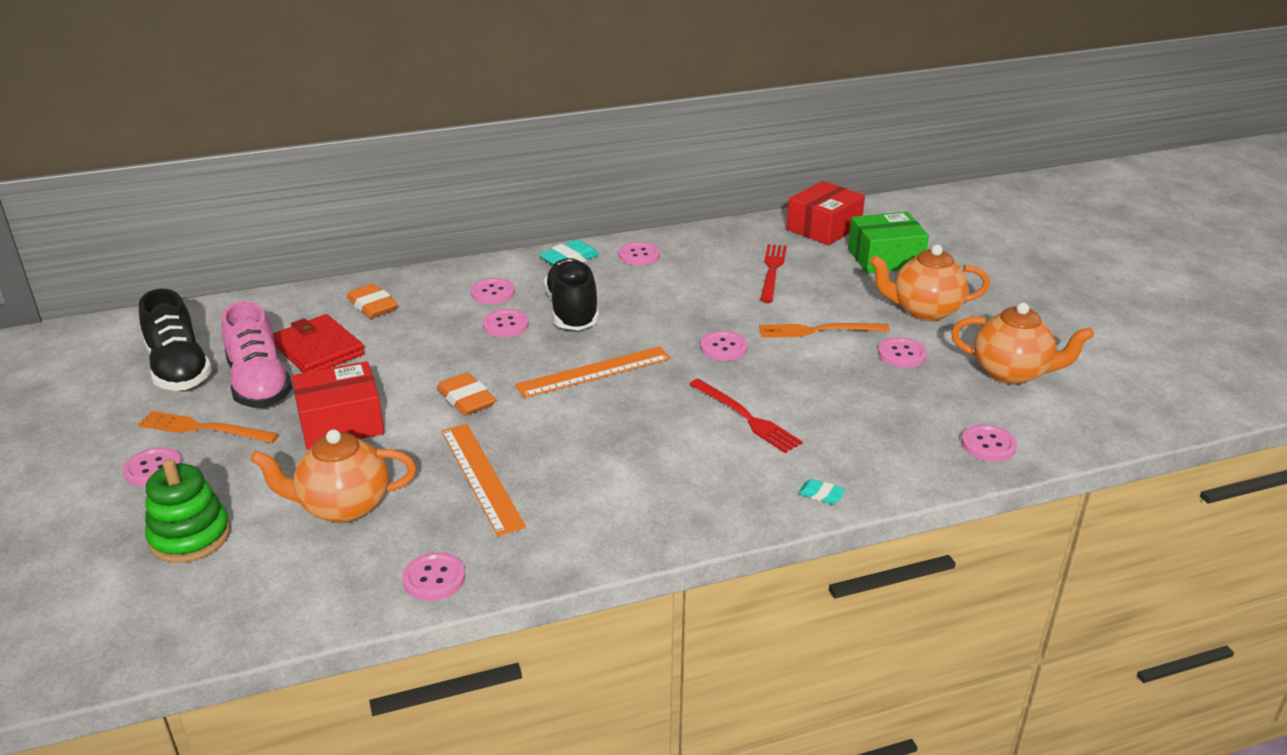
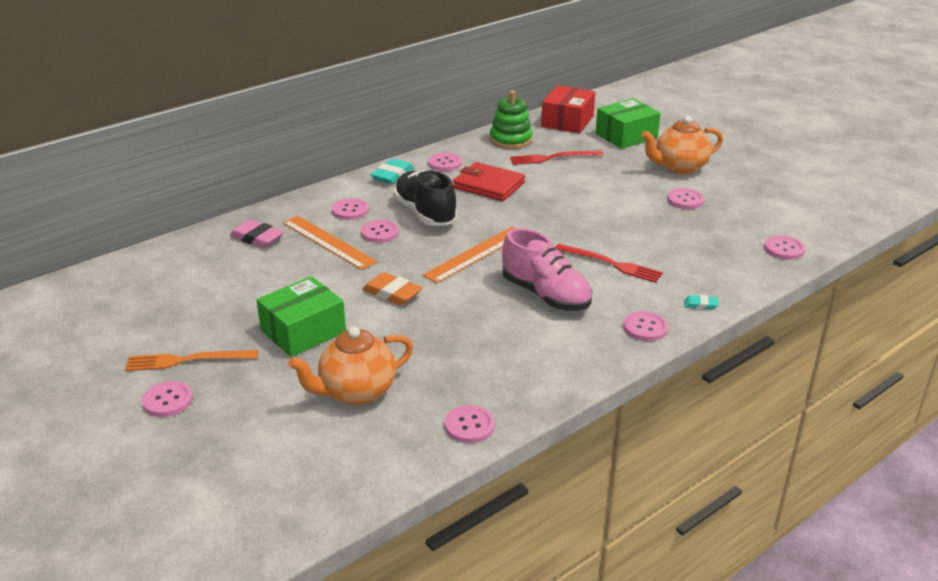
camera: 20 degrees left, 0 degrees up
(179, 369) = (125, 319): black shoe -> none
(190, 536) = (245, 444): green stacking toy -> green stacking toy (511, 140)
(259, 384) = (208, 317): pink shoe -> pink shoe (546, 295)
(318, 349) = (237, 280): red wallet -> red wallet (489, 185)
(341, 423) = (303, 331): red box -> green box
(372, 306) = (257, 238): orange eraser -> pink eraser
(481, 477) = (448, 346): orange ruler -> orange ruler (328, 242)
(723, 348) = (558, 219): pink button -> pink button (645, 328)
(772, 270) = (553, 158): red fork -> red fork turned 90 degrees counterclockwise
(818, 331) = (617, 194): orange fork -> none
(1011, 373) = (765, 199): orange teapot -> none

